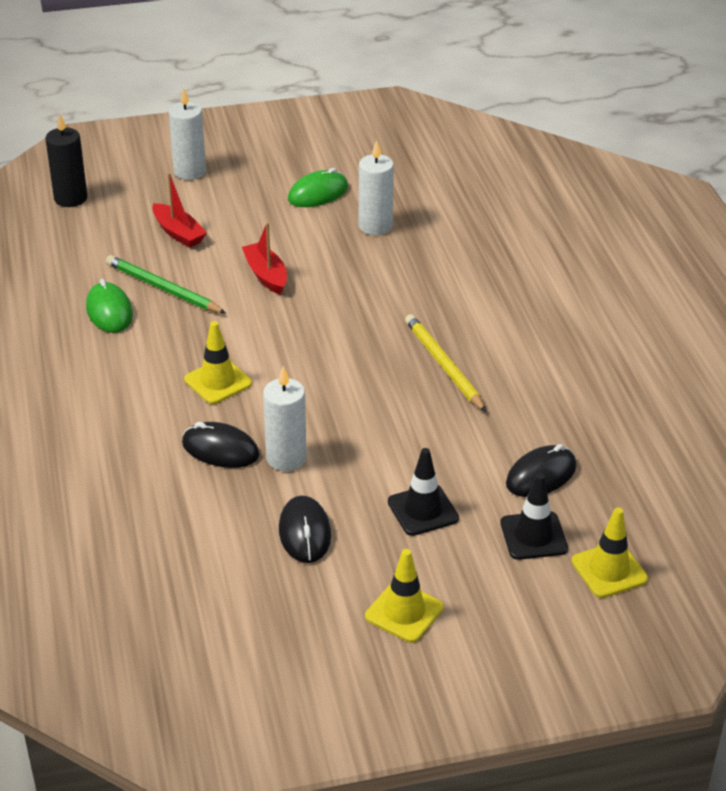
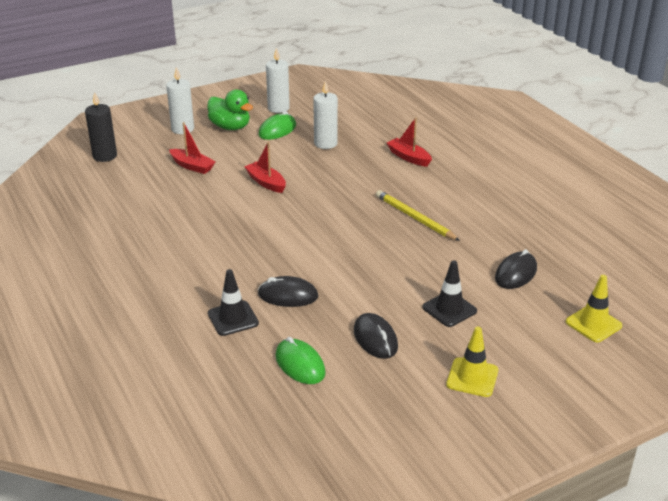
camera: 15 degrees left, 5 degrees down
(109, 311) = (165, 221): green mouse -> green mouse (300, 364)
(163, 289) = (197, 201): green pencil -> none
(218, 381) = (265, 253): yellow traffic cone -> none
(255, 178) = (230, 127): none -> green duck
(286, 458) = (337, 293): white candle -> white candle (278, 108)
(482, 268) = (409, 157): none -> red boat
(533, 536) = (532, 312): black traffic cone -> black traffic cone (233, 318)

